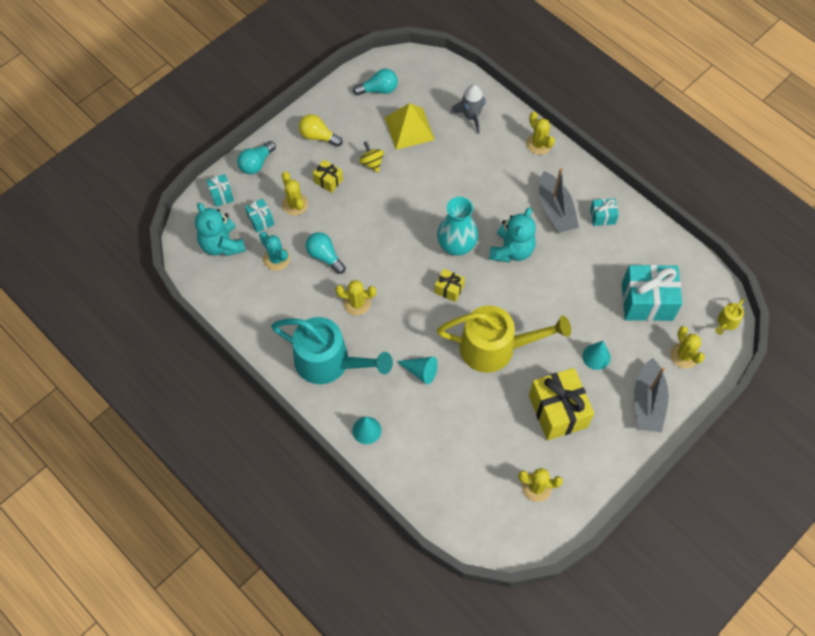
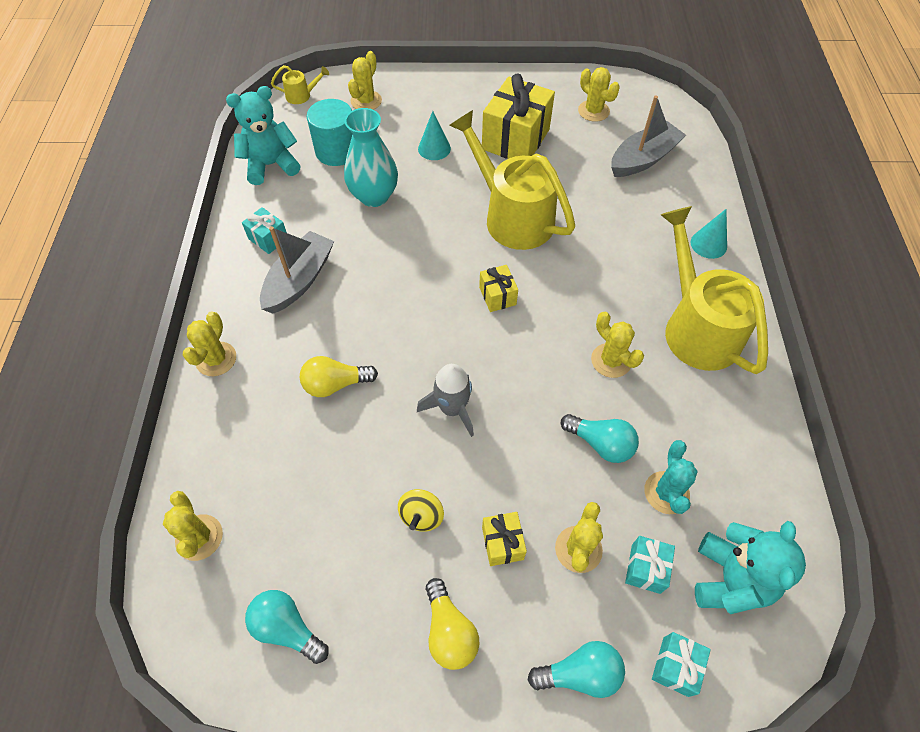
camera: 135 degrees left, 5 degrees down
(324, 256) = (601, 443): turquoise light bulb -> turquoise light bulb turned 60 degrees counterclockwise
(330, 362) = (696, 326): turquoise watering can -> yellow watering can
(409, 128) = (321, 521): yellow pyramid -> none
(420, 371) = (606, 250): turquoise cone -> none
(448, 85) = (199, 537): none -> yellow cactus
(456, 245) = (439, 330): turquoise vase -> turquoise vase (374, 196)
(471, 116) = (234, 464): grey rocket -> grey rocket (452, 409)
(472, 180) = (335, 384): none -> yellow light bulb
(511, 250) = (391, 280): turquoise teddy bear -> turquoise teddy bear (271, 165)
(647, 301) = (337, 151): turquoise gift -> turquoise cylinder
(648, 402) = (437, 96): grey boat -> grey boat (643, 159)

